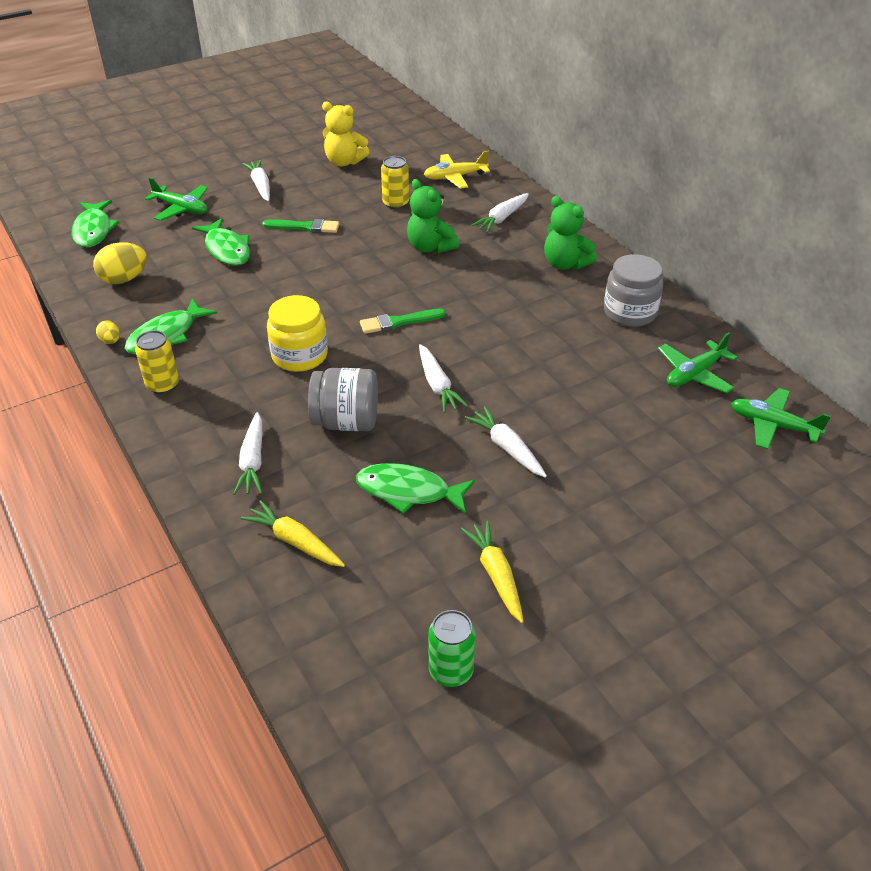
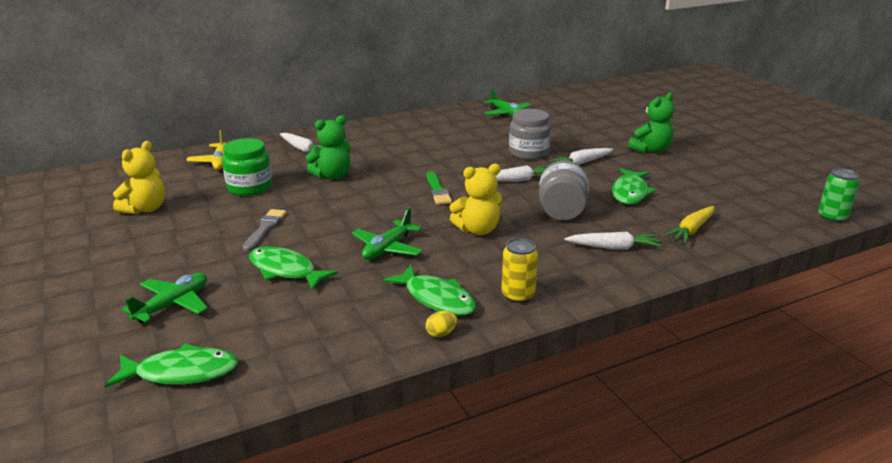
camera: 85 degrees left, 15 degrees down
(124, 279) = (317, 335): yellow egg -> none
(227, 249) = (285, 270): green fish -> green fish turned 120 degrees counterclockwise
(260, 186) = (158, 254): white carrot -> none
(299, 356) = (477, 230): yellow jar -> yellow teddy bear
(305, 227) = (265, 229): green brush -> grey brush
(395, 203) = (249, 187): yellow can -> green jar
(451, 671) = (768, 186): green can -> green can (832, 217)
(496, 575) = (692, 172): yellow carrot -> none
(565, 264) = (378, 134): green teddy bear -> green teddy bear (650, 150)
(630, 312) = (442, 122): grey jar -> grey jar (528, 153)
(773, 425) = (551, 103): green plane -> green plane (387, 248)

